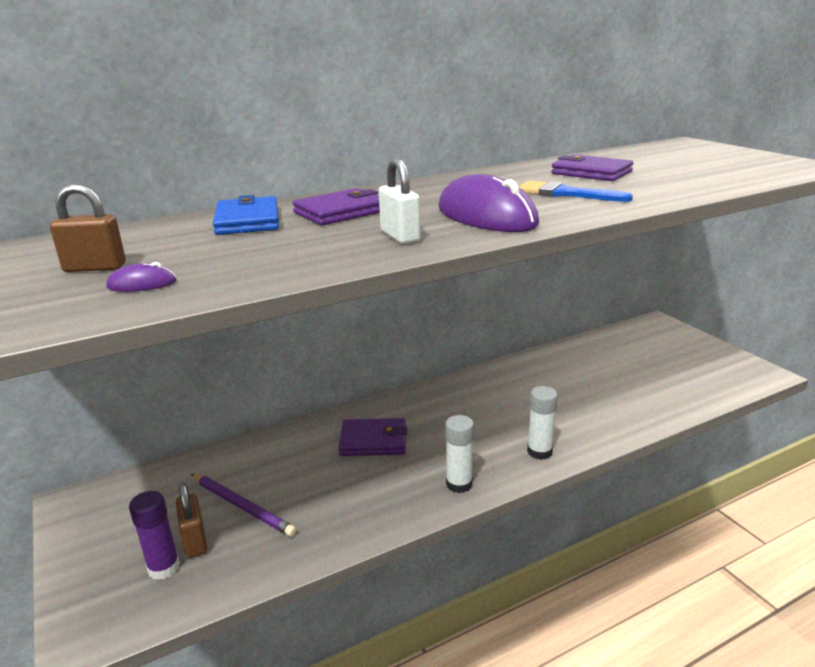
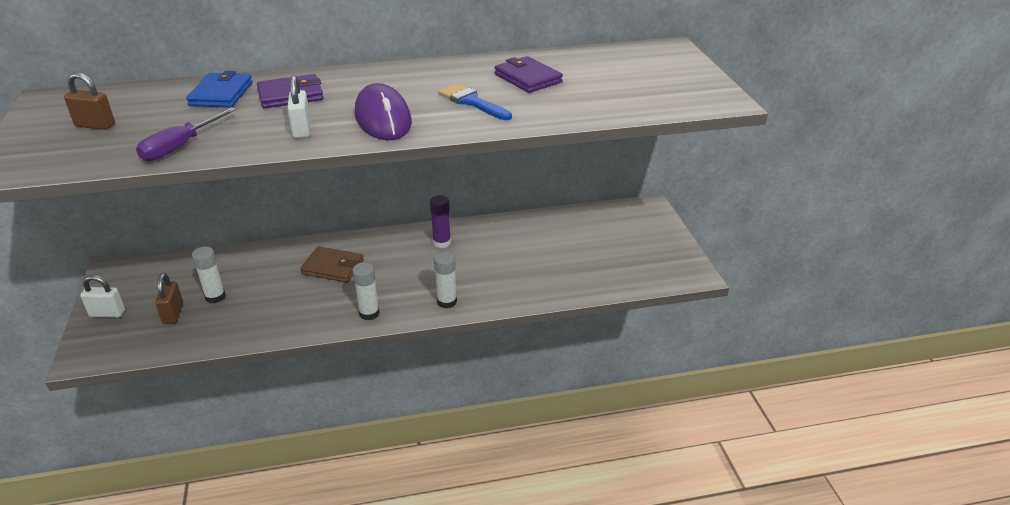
camera: 15 degrees right, 10 degrees up
(93, 562) = (107, 313): none -> white padlock
(142, 284) = (110, 146): purple mouse -> none
(164, 568) = (146, 326): purple glue stick -> purple glue stick (442, 242)
(242, 506) = (215, 297): purple pencil -> white glue stick
(251, 271) = (180, 146): none -> purple screwdriver
(373, 441) = (333, 267): purple wallet -> brown wallet

